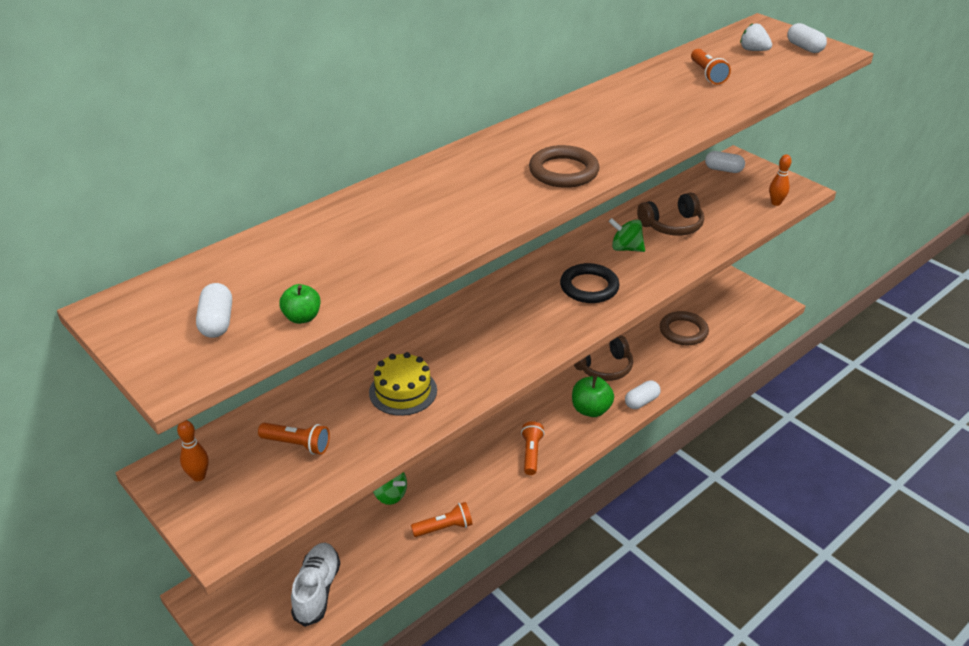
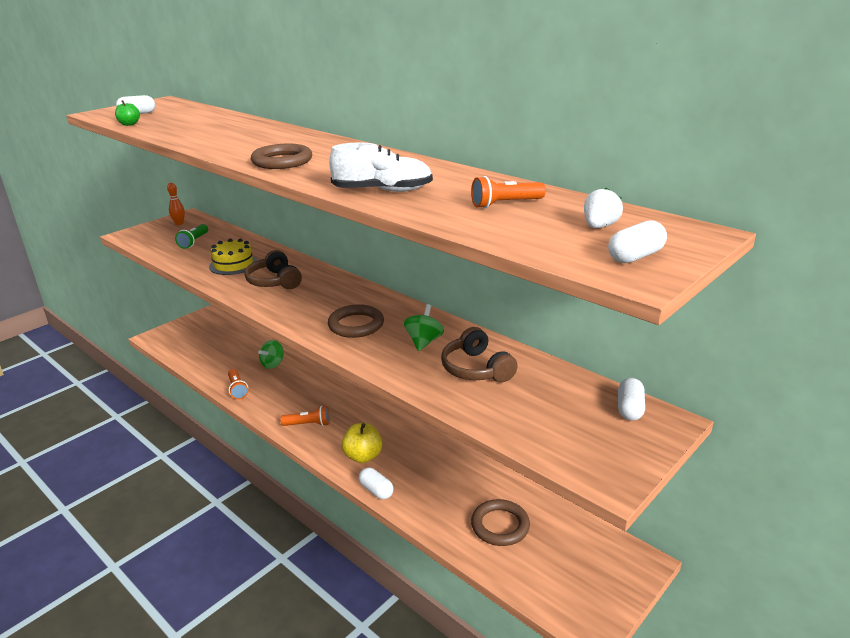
camera: 85 degrees right, 10 degrees down
(297, 444) = (194, 242): orange flashlight -> green flashlight
(317, 590) = (198, 348): white shoe -> white shoe (382, 191)
(589, 287) = (356, 325): black ring -> brown ring
(591, 410) = (363, 456): green apple -> yellow apple
(604, 367) = (425, 463): brown headphones -> brown headphones (274, 281)
(776, 203) = (560, 451): orange bowling pin -> none

